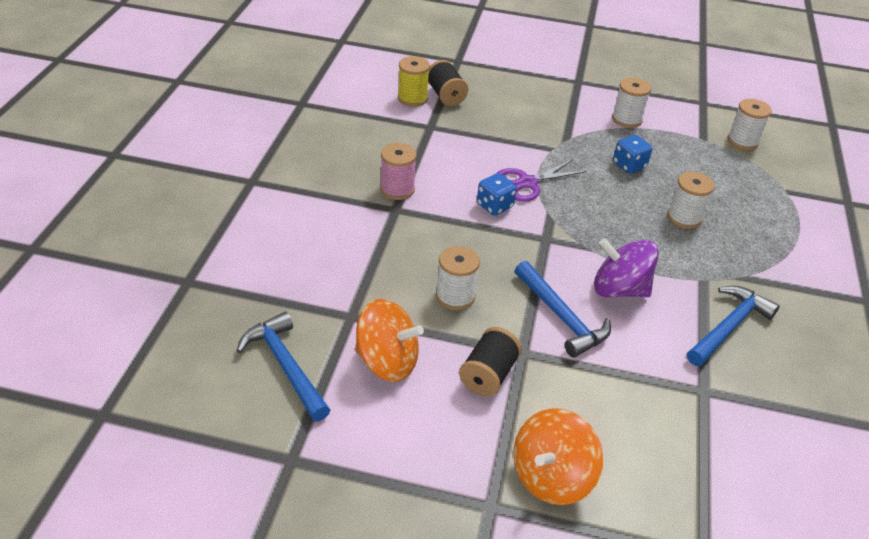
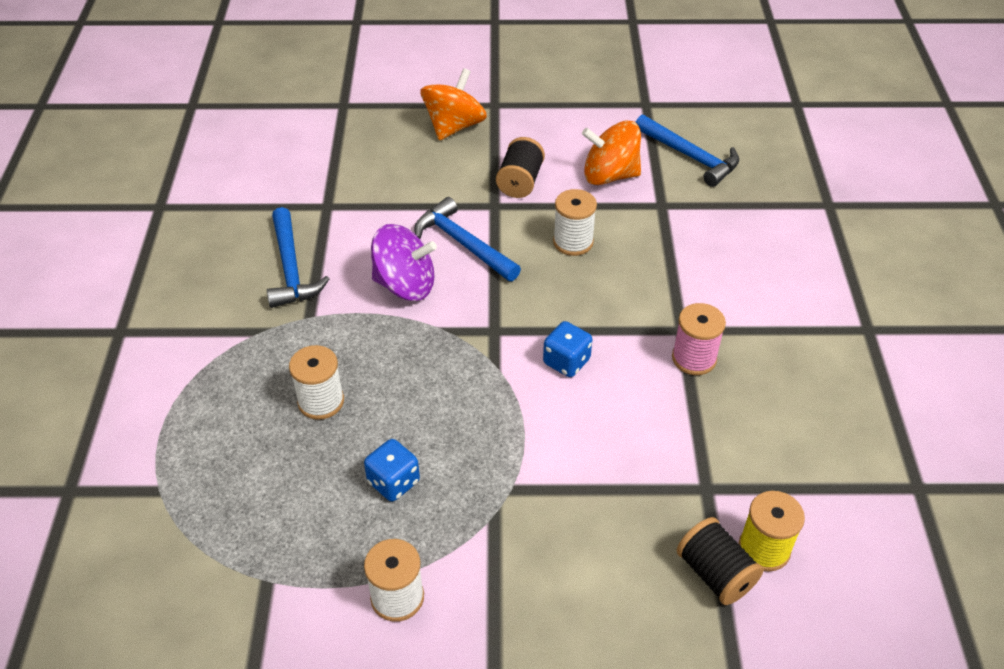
camera: 170 degrees right, 5 degrees up
(528, 183) = (533, 411): purple scissors -> none
(728, 327) = (291, 268): blue hammer -> blue hammer turned 45 degrees counterclockwise
(742, 141) = (197, 594): white spool -> none

